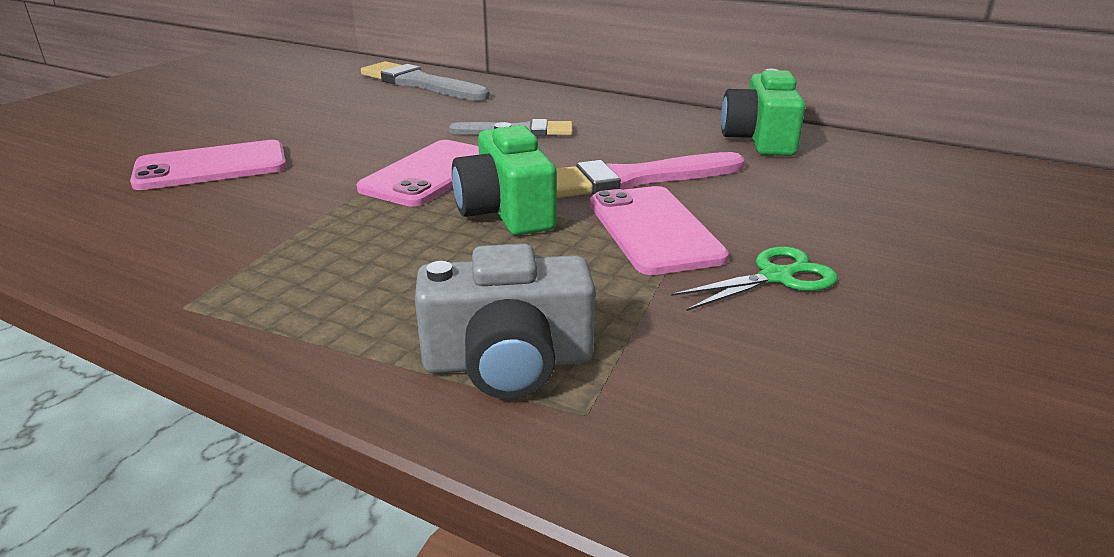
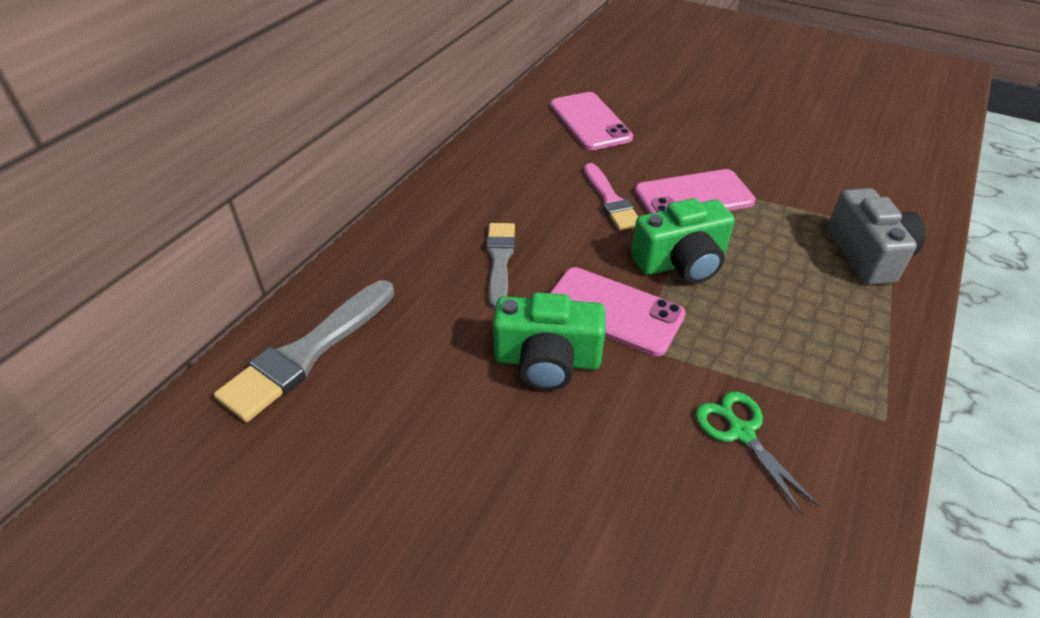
camera: 90 degrees left, 15 degrees up
(211, 167) = (616, 499): pink phone -> pink phone (590, 121)
(632, 180) = (610, 200): pink brush -> pink brush, size x0.65
(760, 139) = (522, 136): green camera -> green camera (547, 360)
(776, 277) = (740, 160): green scissors -> green scissors (741, 432)

